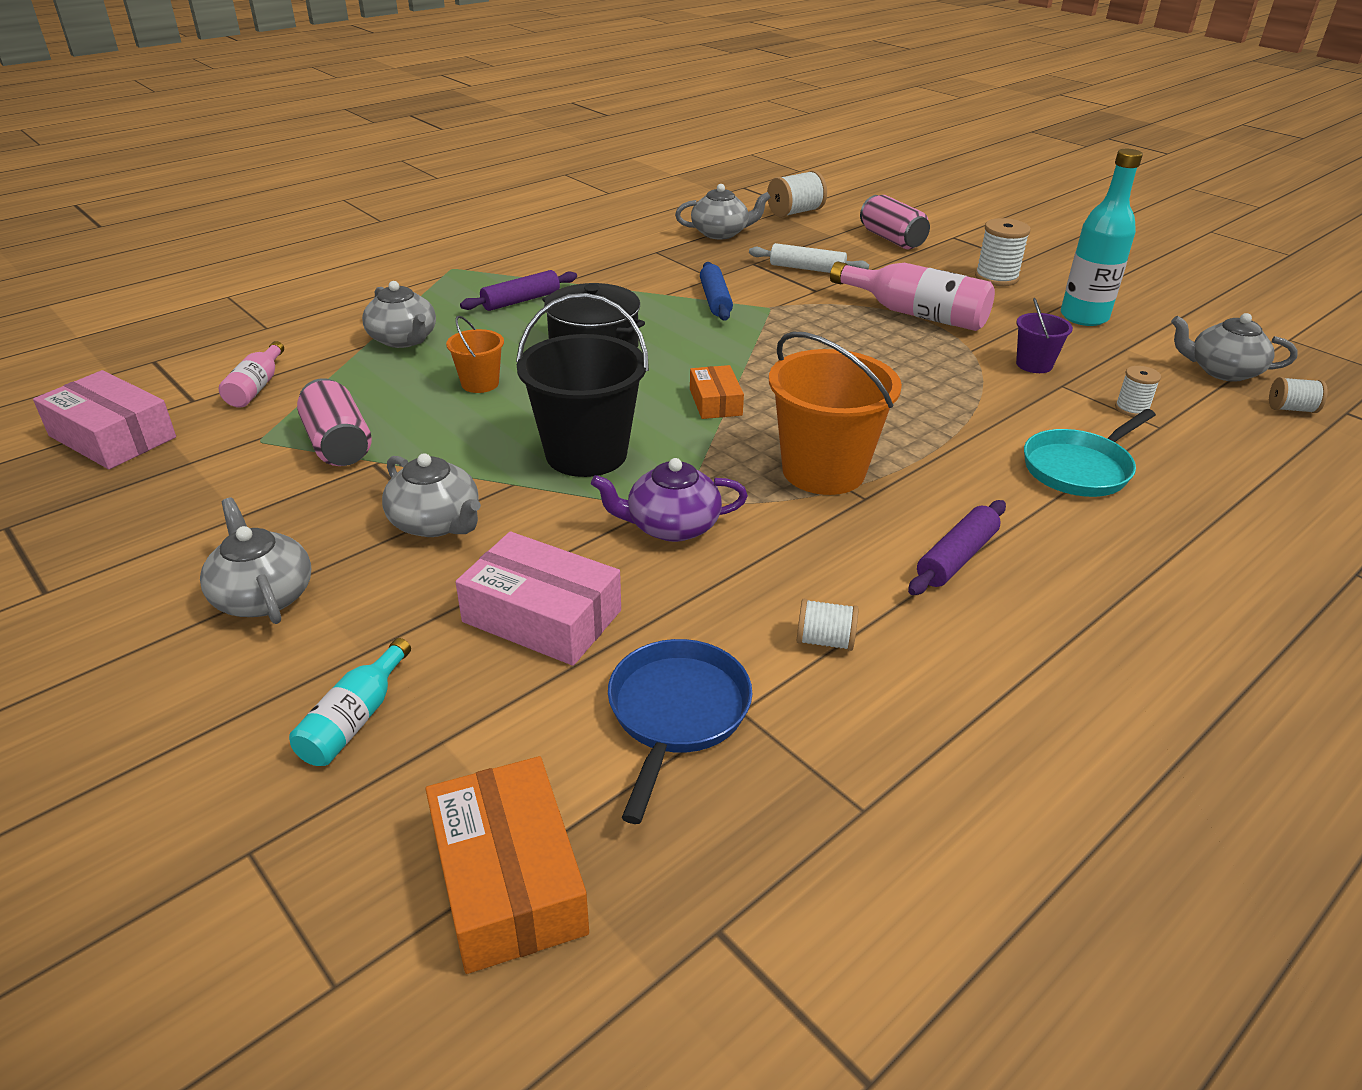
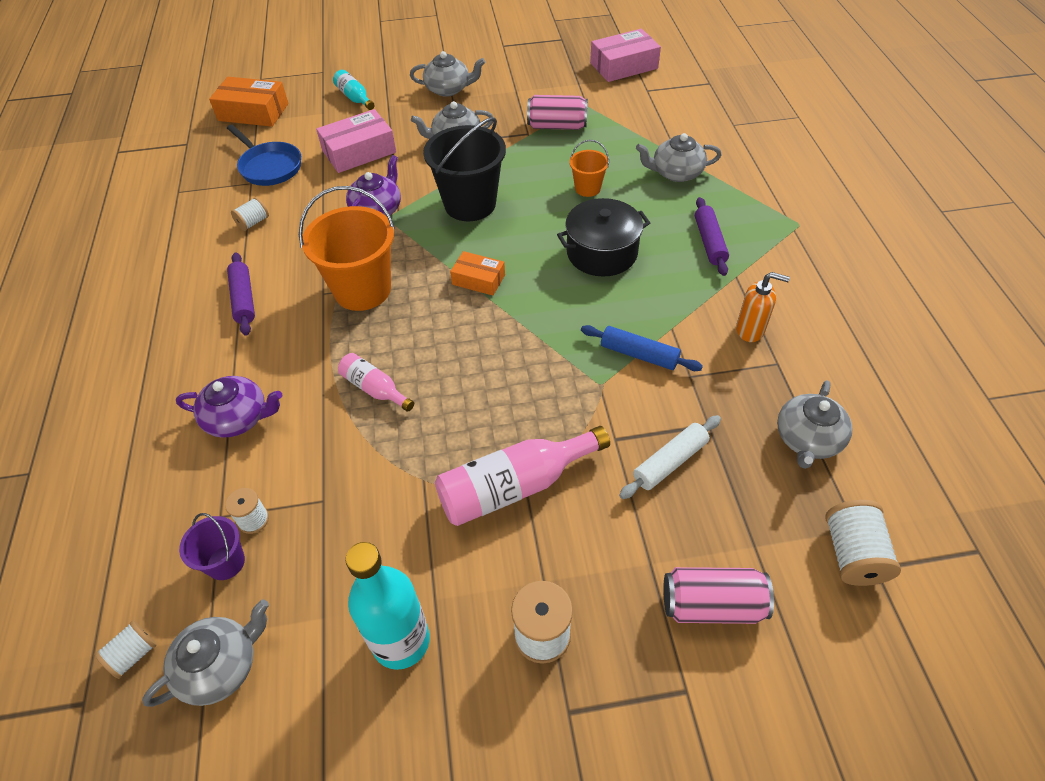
camera: 125 degrees right, 15 degrees up
(256, 387) = (647, 111): pink bottle -> pink bottle (374, 389)
(629, 265) = (750, 330): none -> orange soap dispenser
(1034, 364) = (365, 508): purple bucket -> purple bucket (226, 562)
(1079, 468) = (238, 418): turquoise pan -> purple teapot

